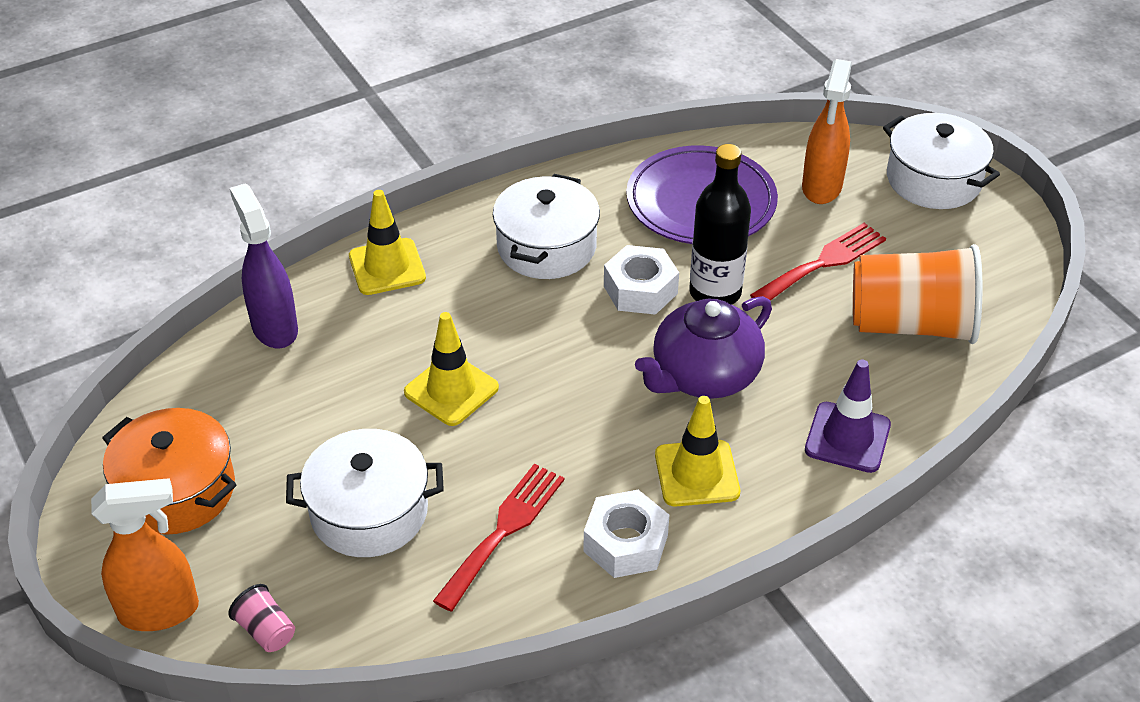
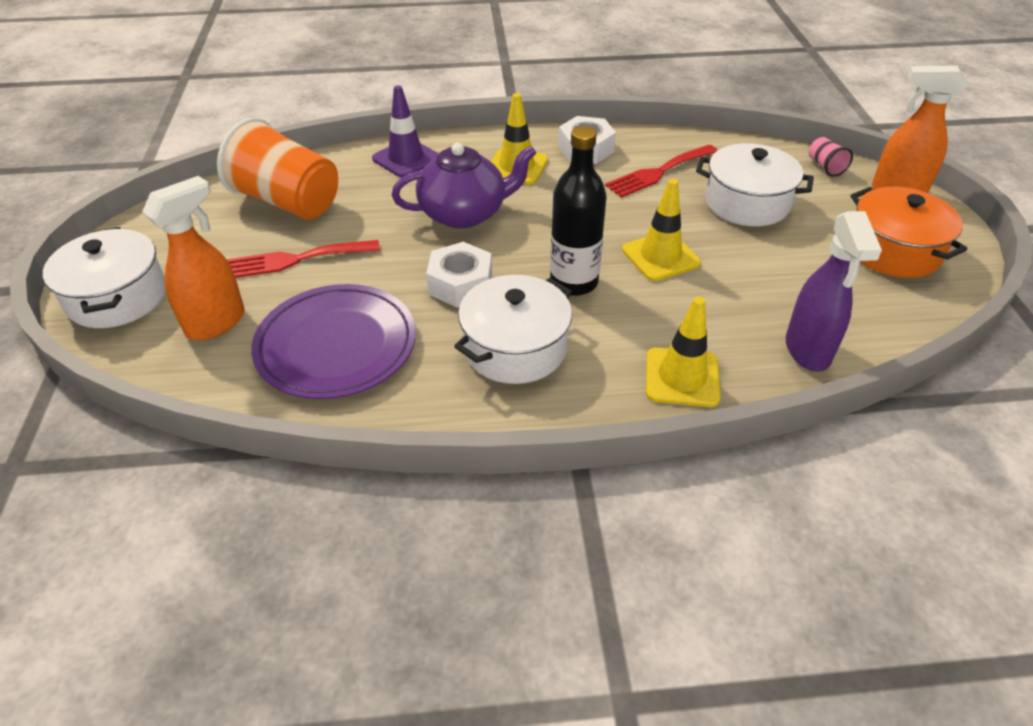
camera: 155 degrees left, 0 degrees up
(715, 292) = (403, 264): black bottle -> black bottle (574, 282)

